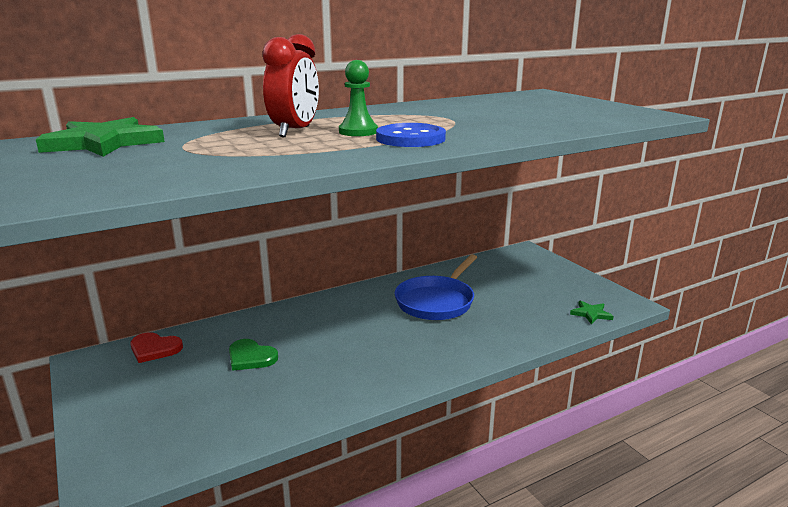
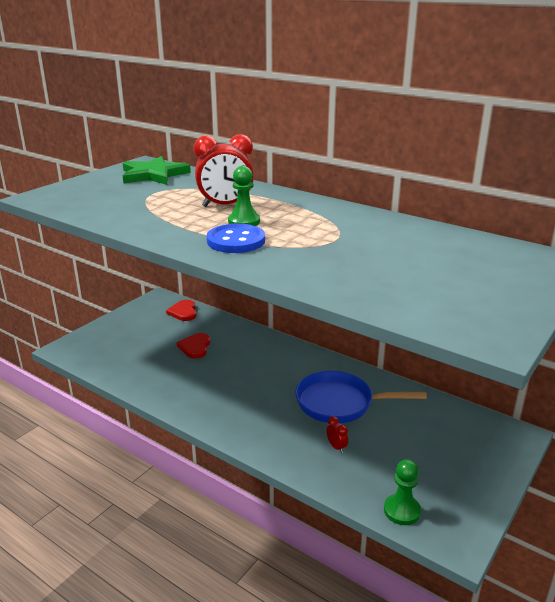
camera: 65 degrees right, 5 degrees up
(250, 357) = (195, 347): green heart -> red heart
(499, 319) = (336, 447): none -> red clock
(591, 314) = (402, 511): green star -> green pawn

